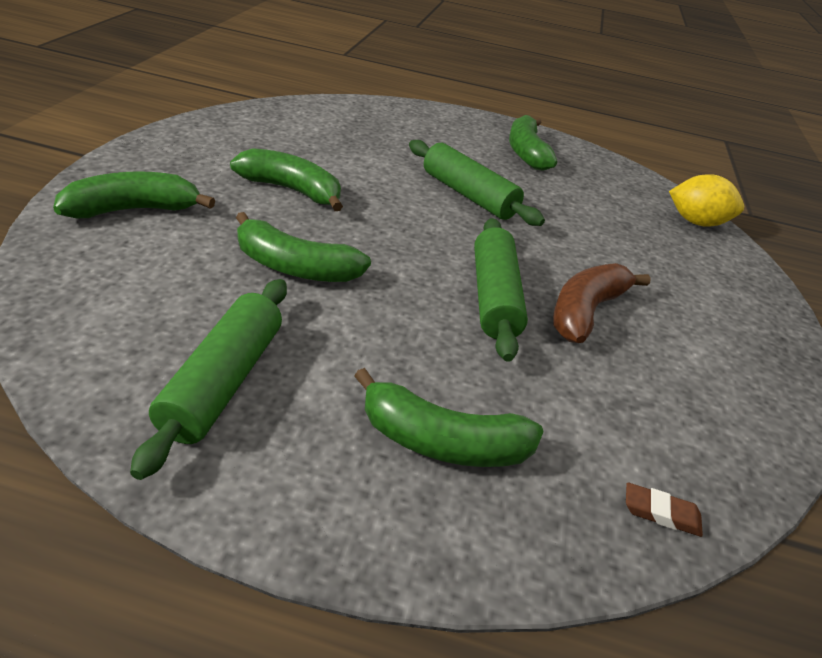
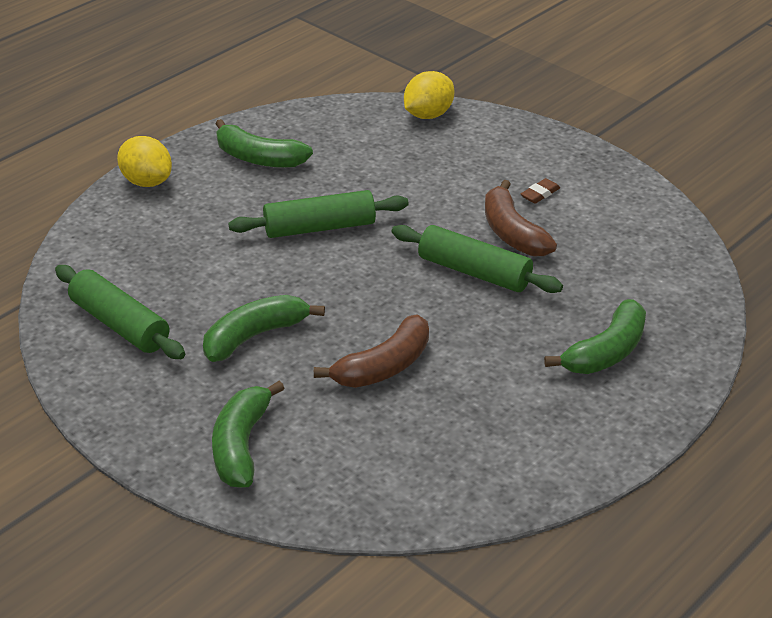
camera: 55 degrees left, 0 degrees up
(223, 381) = (507, 436): green rolling pin -> green rolling pin (120, 324)
(295, 267) = (384, 366): green banana -> brown banana
(444, 115) = (147, 182): none -> yellow lemon
(661, 513) = (695, 287): brown eraser -> brown eraser (540, 194)

